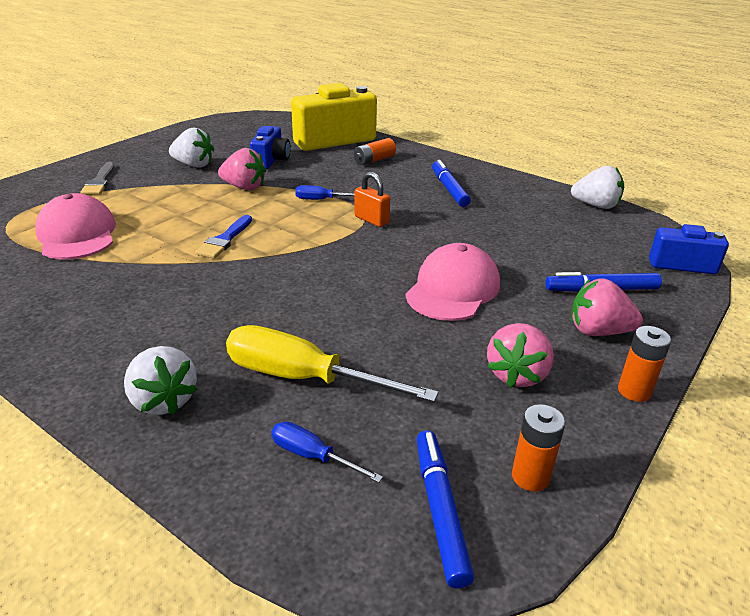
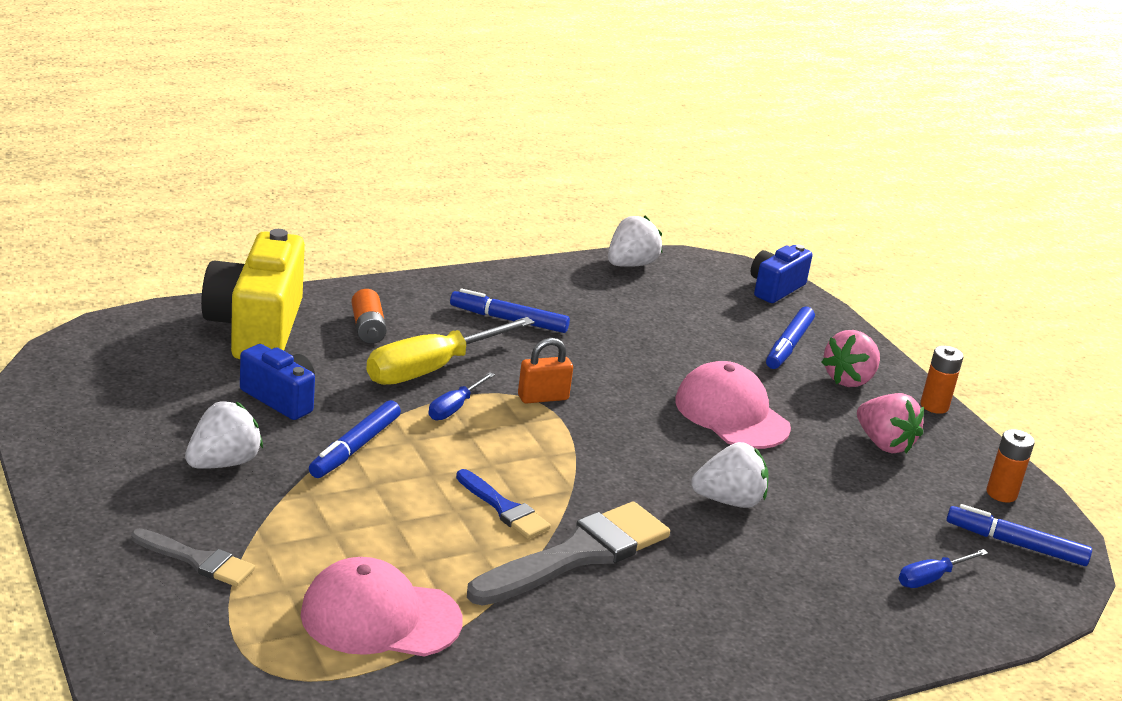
camera: 65 degrees left, 5 degrees down
(163, 400) = (811, 635): white strawberry -> white strawberry (729, 501)
(193, 275) = (577, 555): none -> grey brush
(244, 187) = (355, 448): pink strawberry -> blue marker
(303, 378) = (824, 547): yellow screwdriver -> yellow screwdriver (432, 369)

